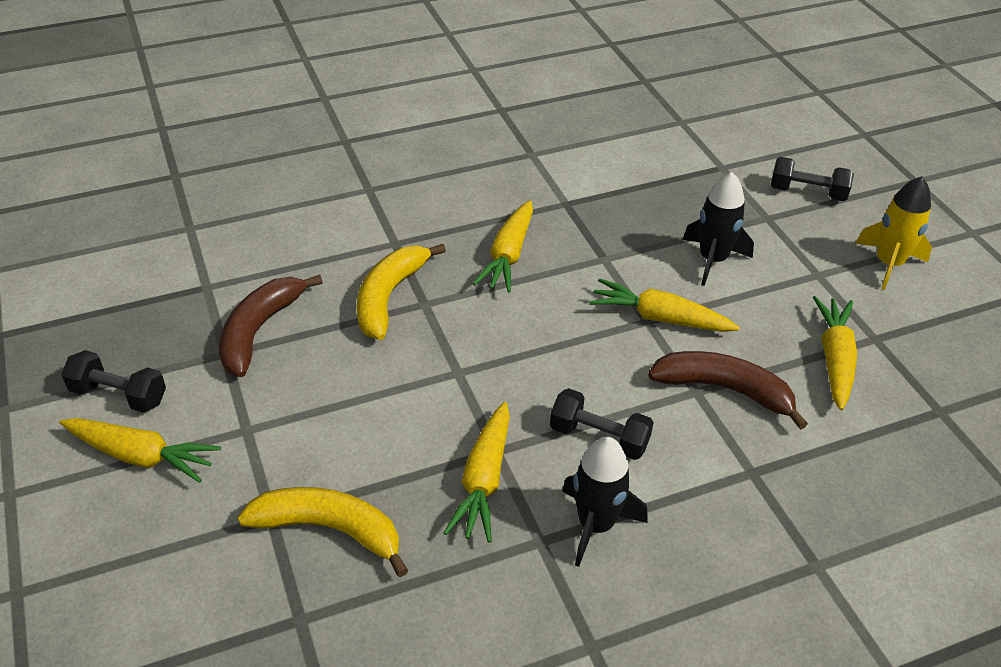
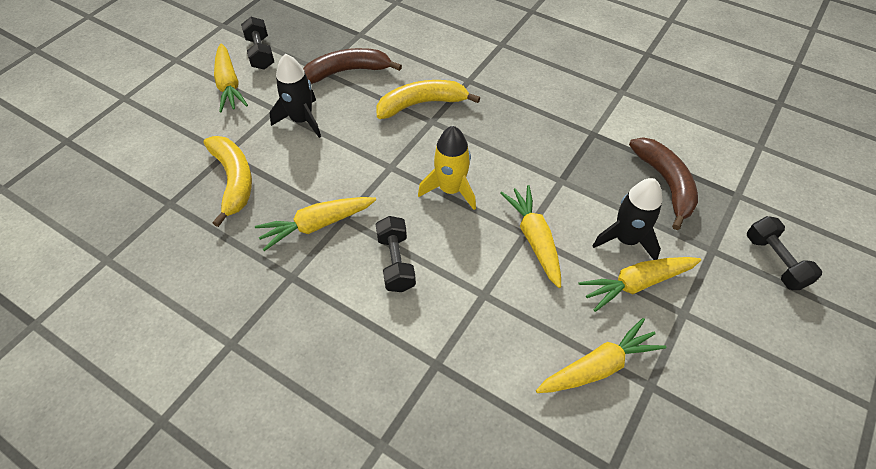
camera: 55 degrees right, 10 degrees up
(508, 255) = (512, 133): yellow carrot -> yellow carrot (636, 284)
(595, 525) = (323, 298): black rocket -> black rocket (302, 120)
(725, 390) = (500, 310): brown banana -> brown banana (666, 184)
(888, 264) = (752, 357): yellow rocket -> yellow rocket (450, 190)

